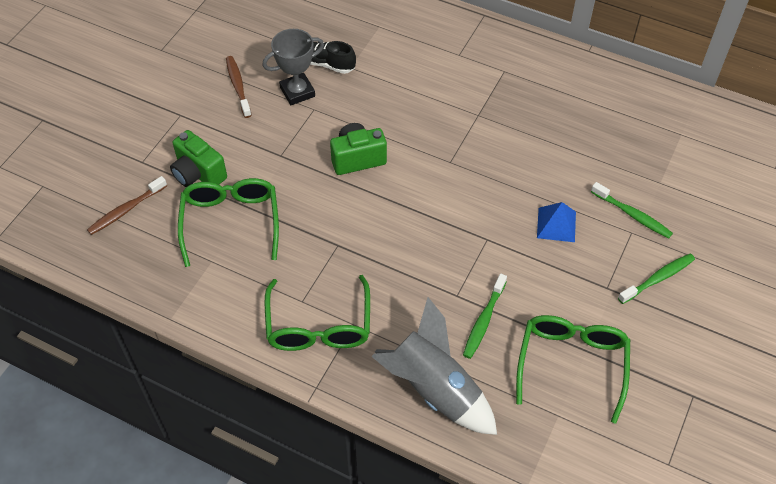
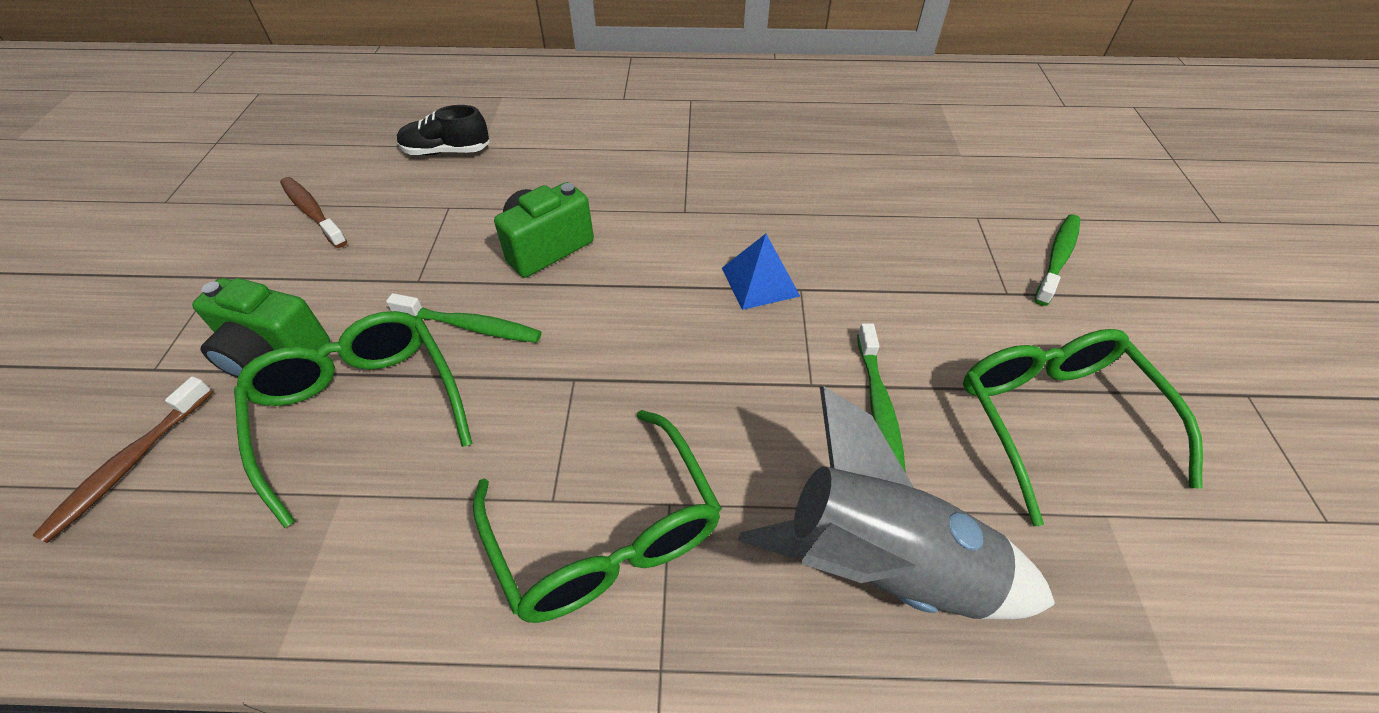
camera: 25 degrees left, 5 degrees down
(297, 92) = (413, 194): grey trophy -> none
(556, 224) = (879, 239): blue pyramid -> blue pyramid (760, 281)
(632, 215) = (961, 197): green toothbrush -> green toothbrush (470, 326)

